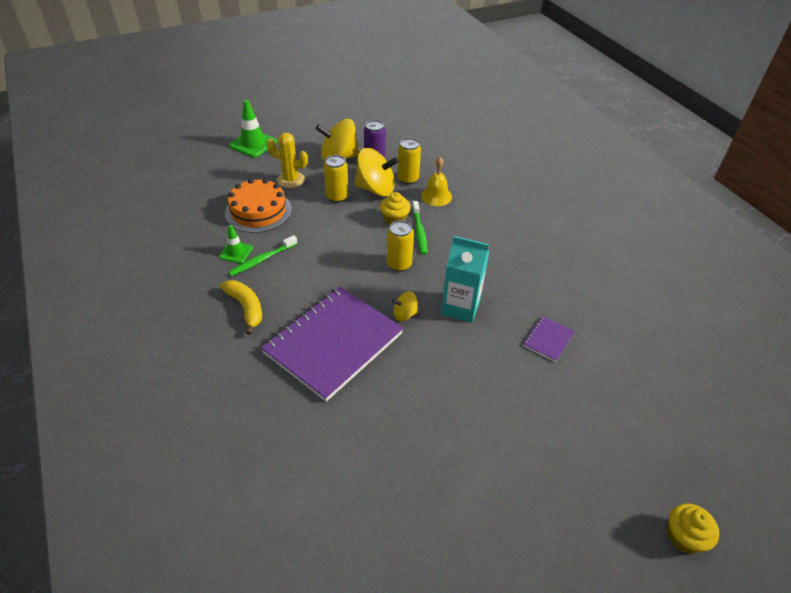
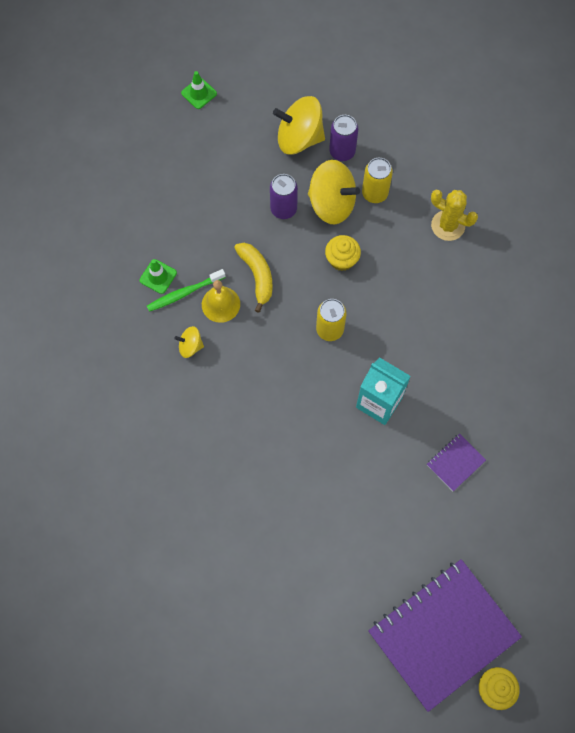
camera: 15 degrees right, 25 degrees up
(246, 308) = (159, 357): yellow banana -> yellow banana (257, 276)
(253, 144) = (199, 93): green traffic cone -> green traffic cone, size x0.60
(258, 211) = (190, 216): orange cake -> none
(291, 180) = (234, 169): yellow cactus -> yellow cactus (448, 225)
(333, 343) = (239, 421): purple notebook -> purple notebook (443, 633)
(337, 197) = (283, 209): yellow can -> purple can
(404, 314) = (318, 399): yellow spinning top -> yellow spinning top (190, 346)
(419, 231) = (365, 284): green toothbrush -> none
(436, 196) = (401, 229): yellow bell -> yellow bell (220, 304)

